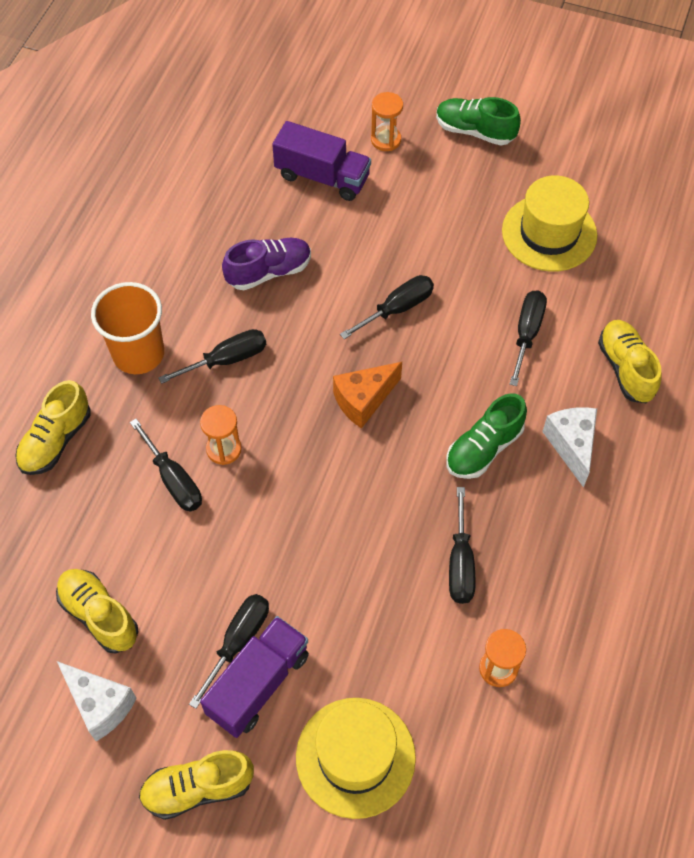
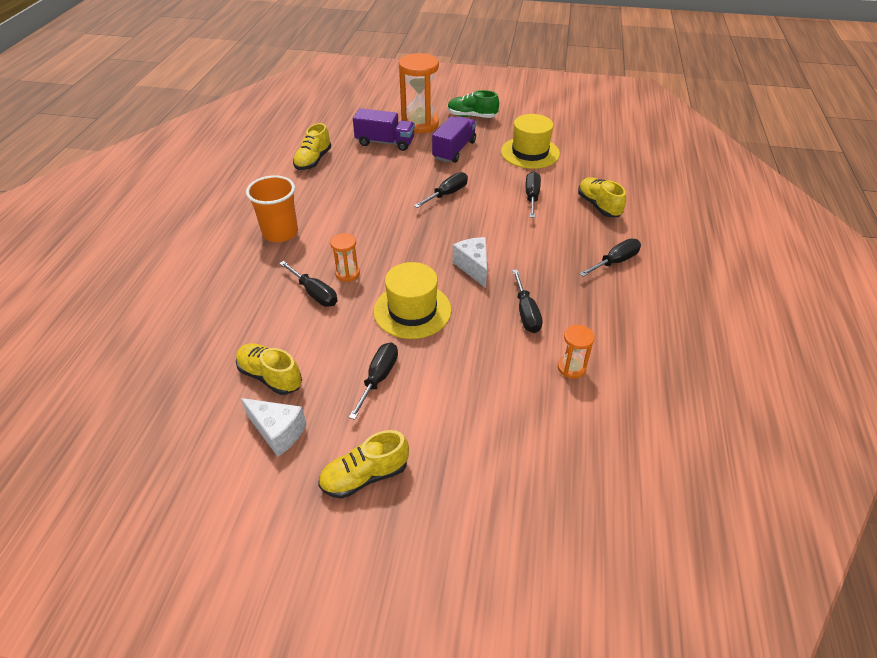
camera: 10 degrees left, 15 degrees down
(56, 440) = (227, 282): yellow shoe -> yellow shoe (313, 160)
(227, 360) = (341, 229): black screwdriver -> black screwdriver (615, 262)
(258, 684) = (399, 401): purple truck -> purple truck (454, 150)
(269, 272) = (360, 186): purple shoe -> none
(355, 757) = (483, 436): yellow hat -> yellow hat (412, 310)
(364, 400) = (437, 238): orange cheese -> none
(386, 140) = (420, 124): orange hourglass -> orange hourglass, size x2.02
(484, 448) = (522, 253): green shoe -> none
(571, 446) = (579, 245): white cheese -> white cheese (473, 267)

